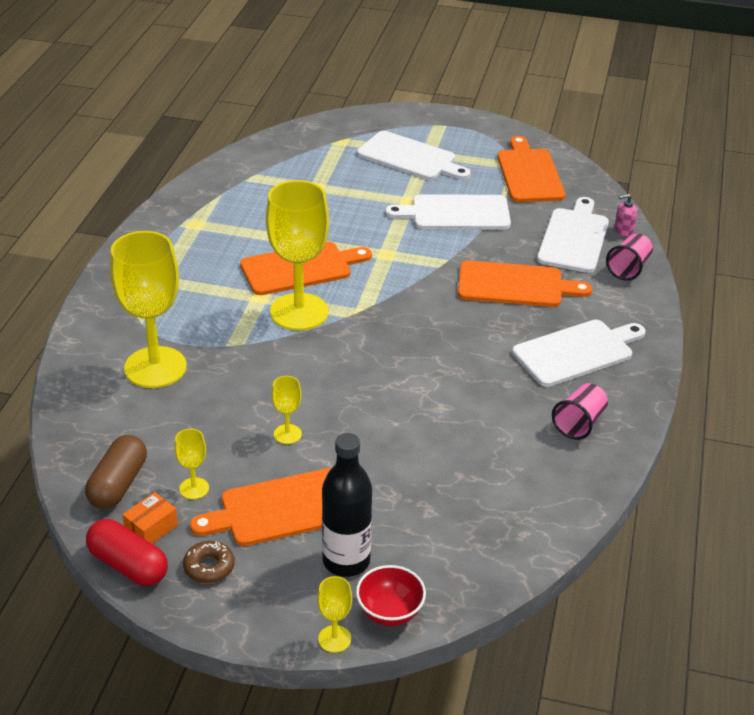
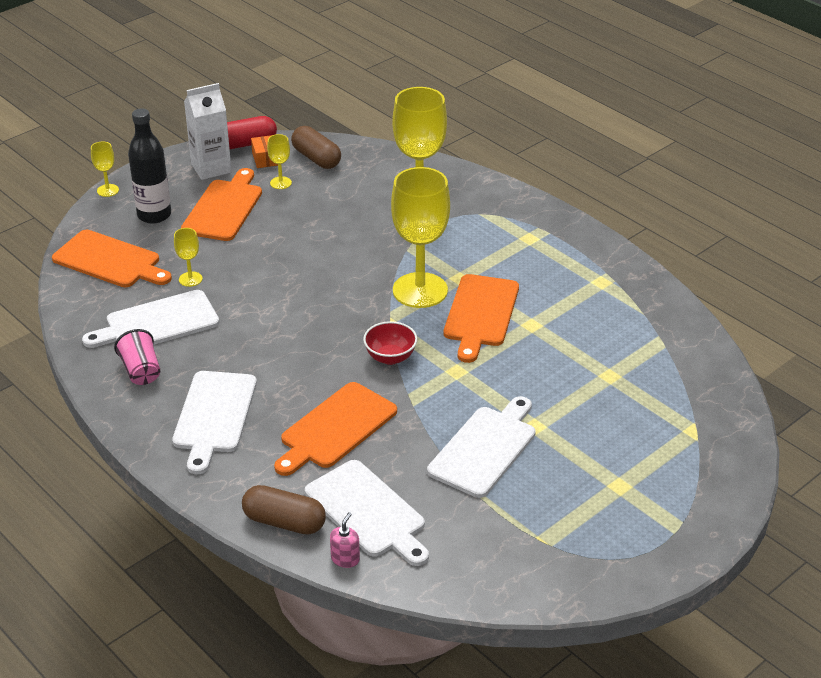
camera: 125 degrees right, 0 degrees up
(209, 567) = (211, 168): brown donut -> white carton
(287, 434) = (288, 234): yellow goblet -> yellow goblet (190, 279)
(390, 612) = (99, 215): red bowl -> red bowl (390, 357)
(410, 158) = (620, 467): white cutting board -> white cutting board (157, 323)
(529, 173) = (515, 547): orange cutting board -> orange cutting board (110, 261)
(628, 268) = (284, 522): pink cup -> brown capsule

